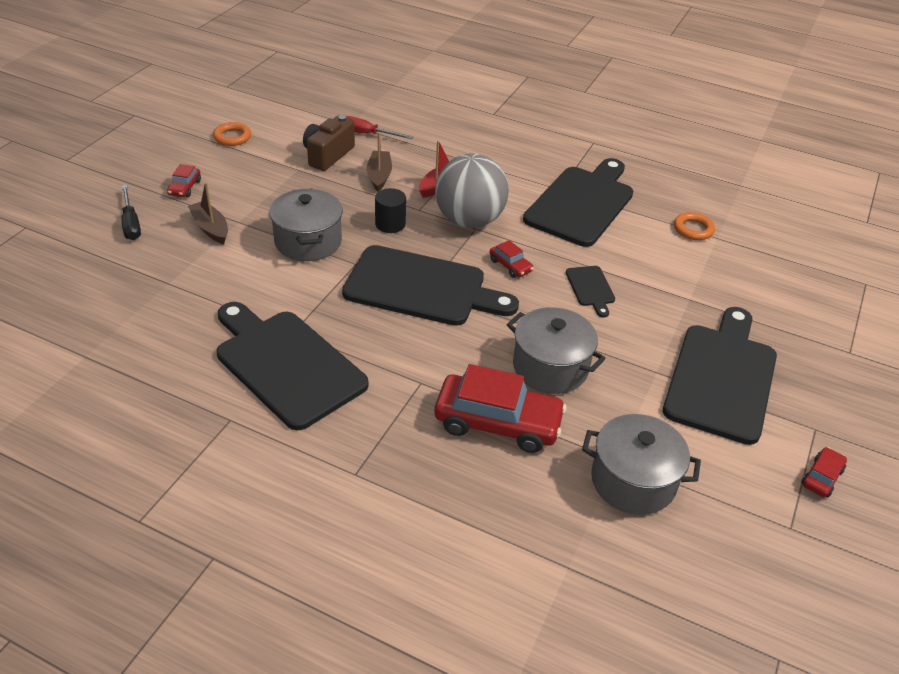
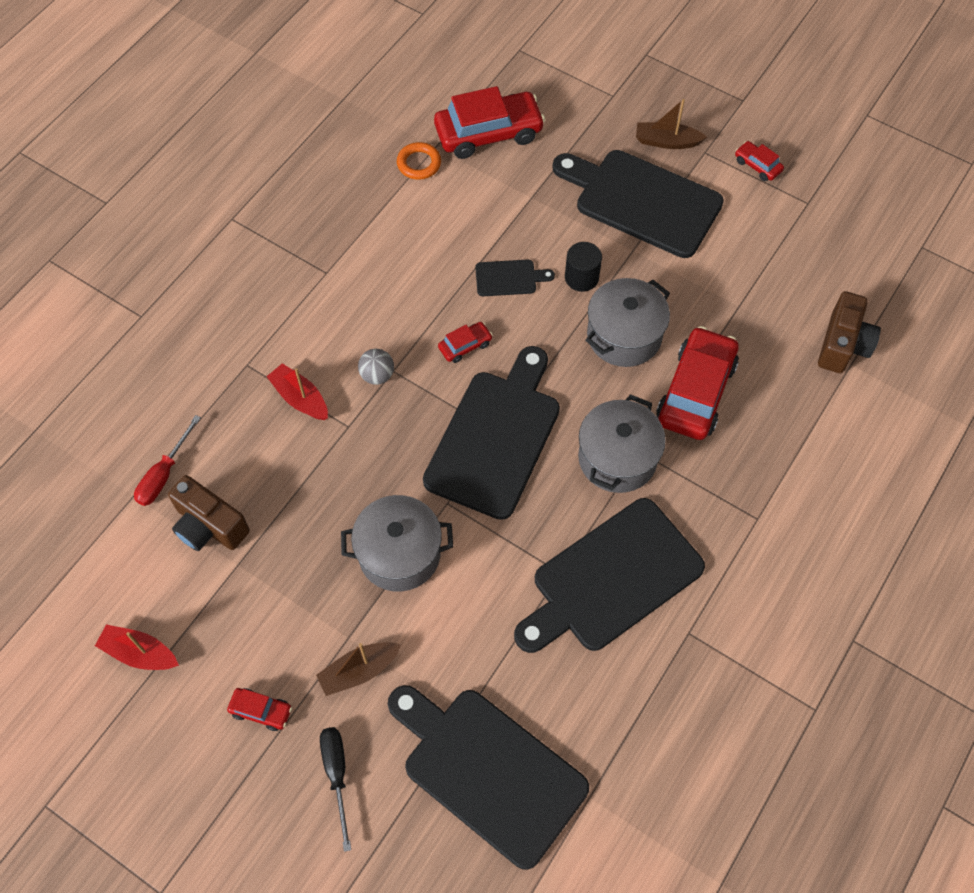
camera: 80 degrees left, 20 degrees up
(131, 224) = (337, 775): black screwdriver -> black screwdriver turned 90 degrees counterclockwise
(232, 137) = (139, 653): orange ring -> red boat
(379, 176) = (269, 465): brown boat -> brown boat (666, 142)
(390, 224) = (374, 460): black cylinder -> black cylinder (581, 277)
(469, 220) = (377, 375): grey ball -> grey ball, size x0.42
(582, 203) = (358, 256): black cutting board -> black cutting board (488, 770)
(593, 559) = (843, 344): none -> brown camera
(633, 481) = (763, 299): grey pot -> grey pot (617, 458)
(750, 268) = (488, 133): none -> red car

